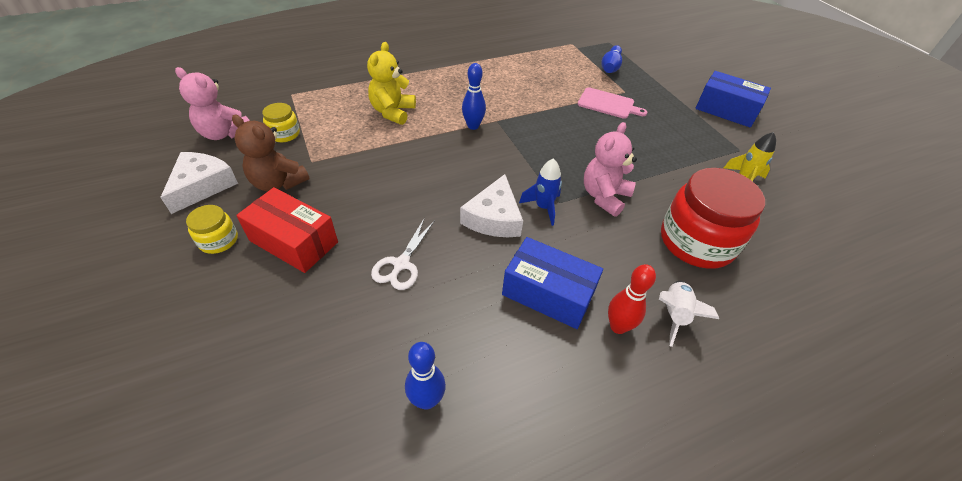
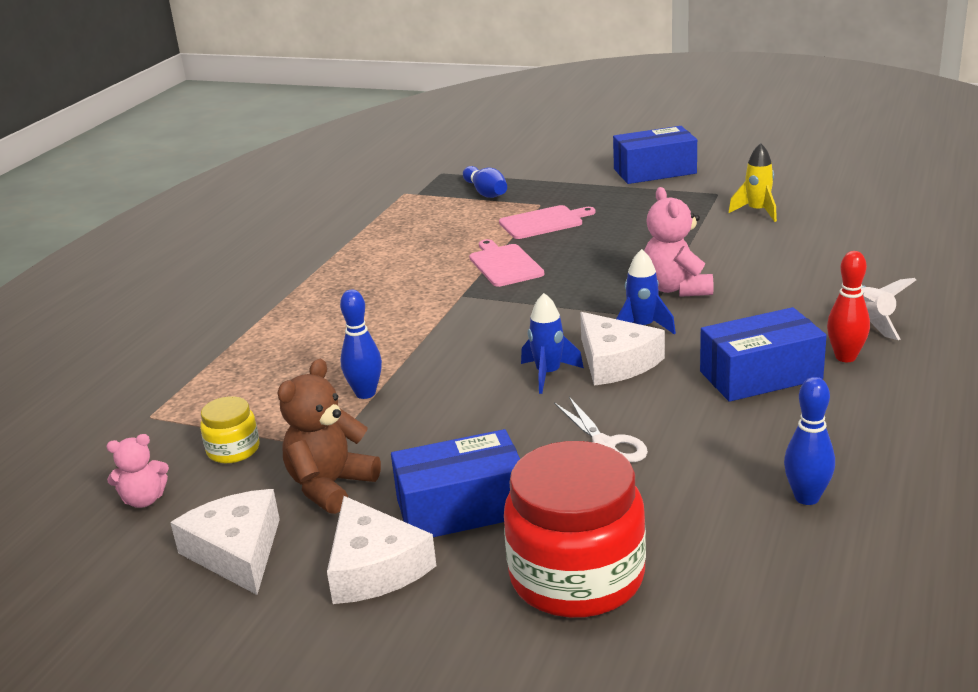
camera: 40 degrees left, 20 degrees down
(218, 240) = (374, 567): yellow jar -> white cheese
(224, 133) = (144, 500): pink teddy bear -> pink teddy bear, size x0.61
(278, 183) = (330, 486): brown teddy bear -> brown teddy bear turned 135 degrees clockwise
(293, 241) = (461, 508): red box -> blue box
(392, 112) = (327, 355): yellow teddy bear -> none
(453, 198) = (548, 374): none -> blue rocket
(473, 126) = (446, 313): blue bowling pin -> blue bowling pin (365, 393)
(546, 116) = (504, 264): none -> pink cutting board
(696, 242) = (799, 272): red jar -> red jar (577, 577)

